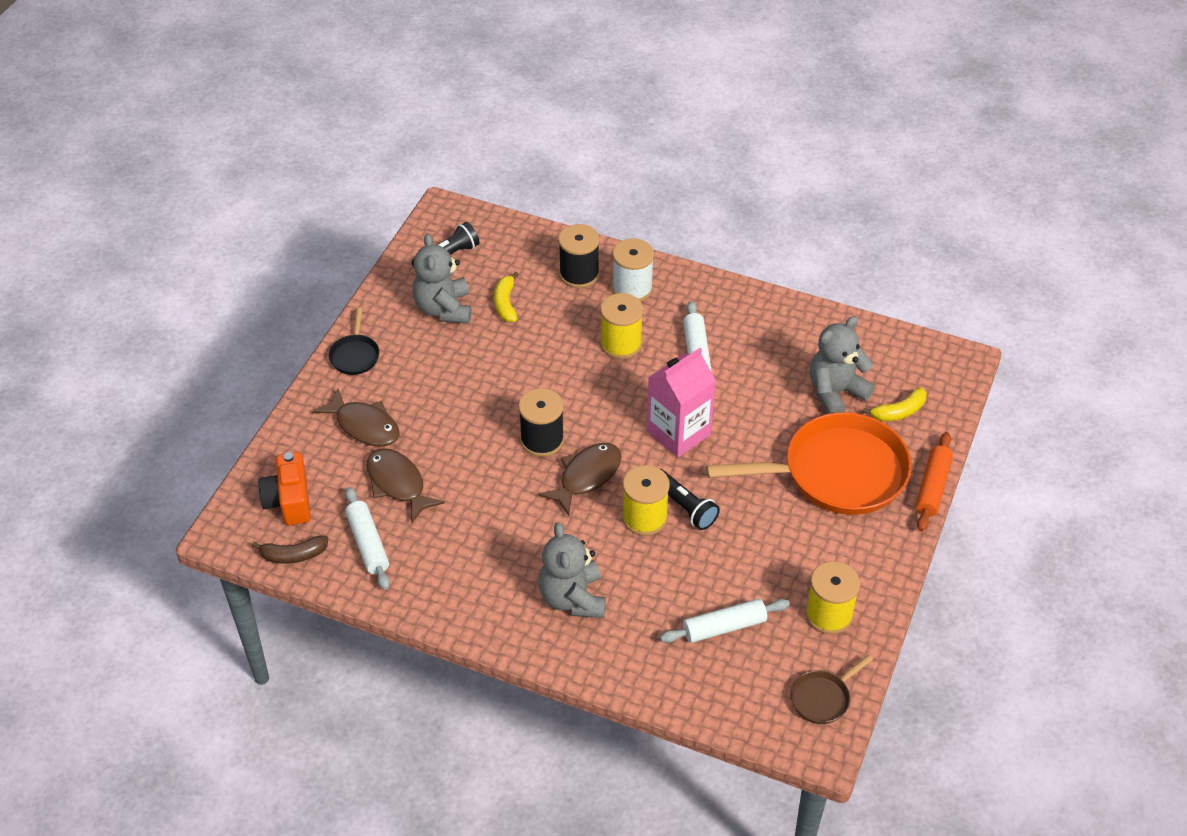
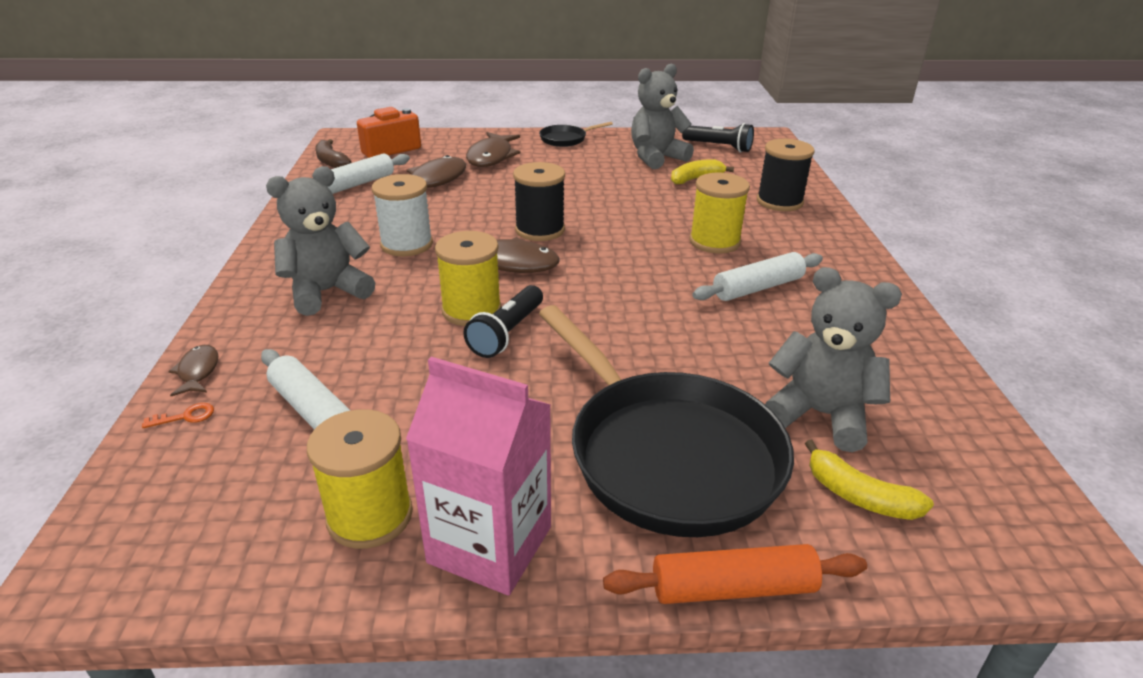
camera: 65 degrees right, 15 degrees down
(632, 288) = (799, 231): white spool -> white spool (406, 244)
(648, 686) = (198, 371): none -> brown fish
(678, 433) = (621, 303): pink carton -> pink carton (490, 544)
(698, 695) = (185, 416): none -> orange key
(823, 698) = (185, 552): brown pan -> none
(836, 473) = (666, 453): orange pan -> black pan

